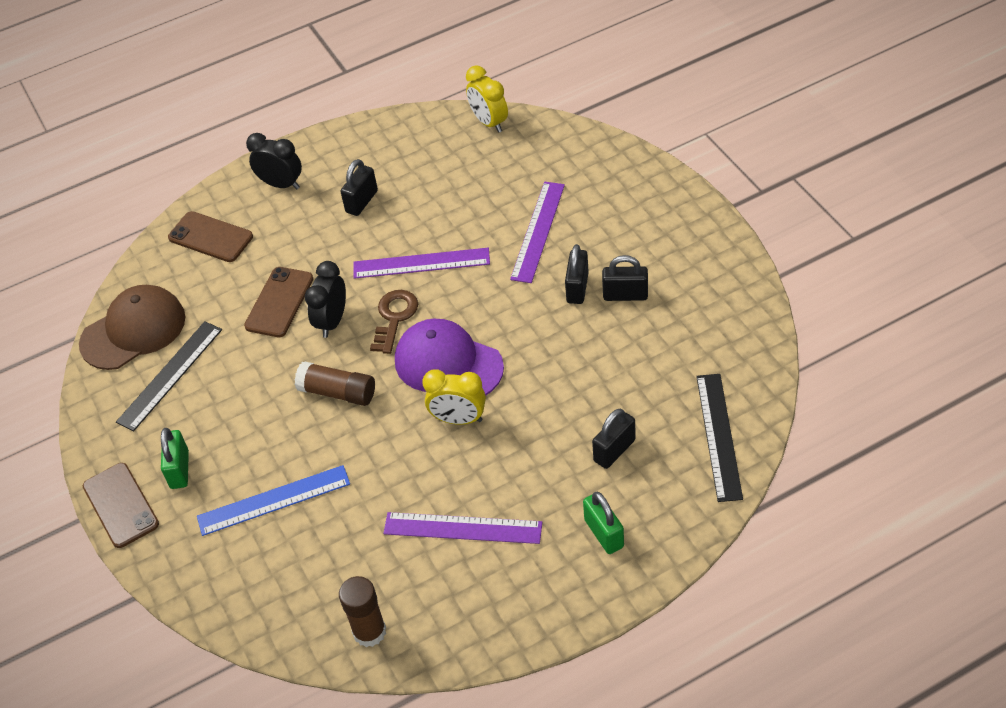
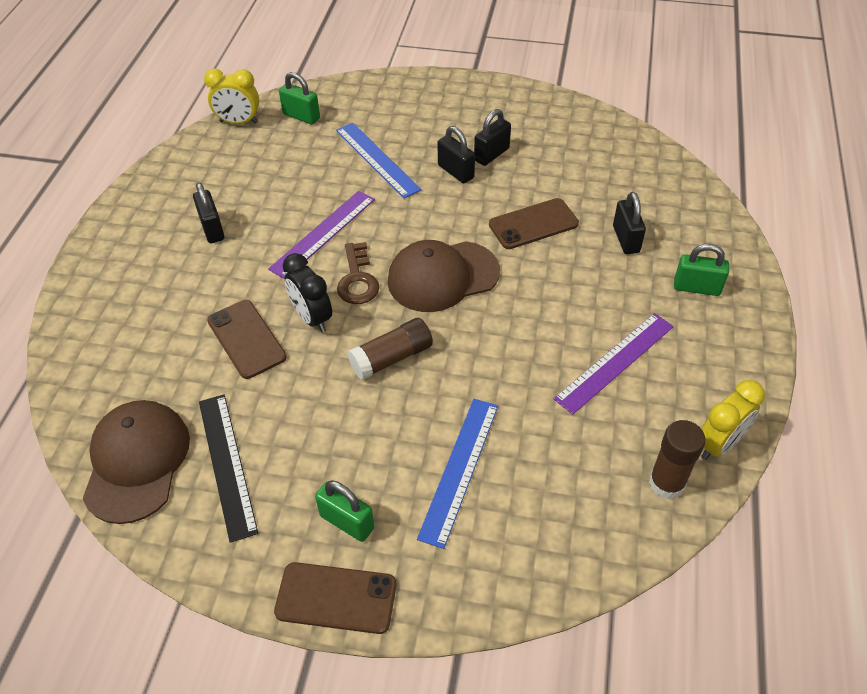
camera: 55 degrees left, 0 degrees up
(210, 237) = (108, 342): brown phone -> brown phone (533, 224)
(281, 184) = (120, 263): black clock -> none
(394, 318) = (357, 279): brown key -> brown key turned 150 degrees counterclockwise
(448, 364) = (442, 276): purple cap -> brown cap
(458, 419) = (504, 302): yellow clock -> yellow clock (719, 444)
(537, 150) = (301, 116): none -> green padlock
(538, 231) = (377, 159): purple ruler -> blue ruler
(719, 436) = (666, 185): black ruler -> none

